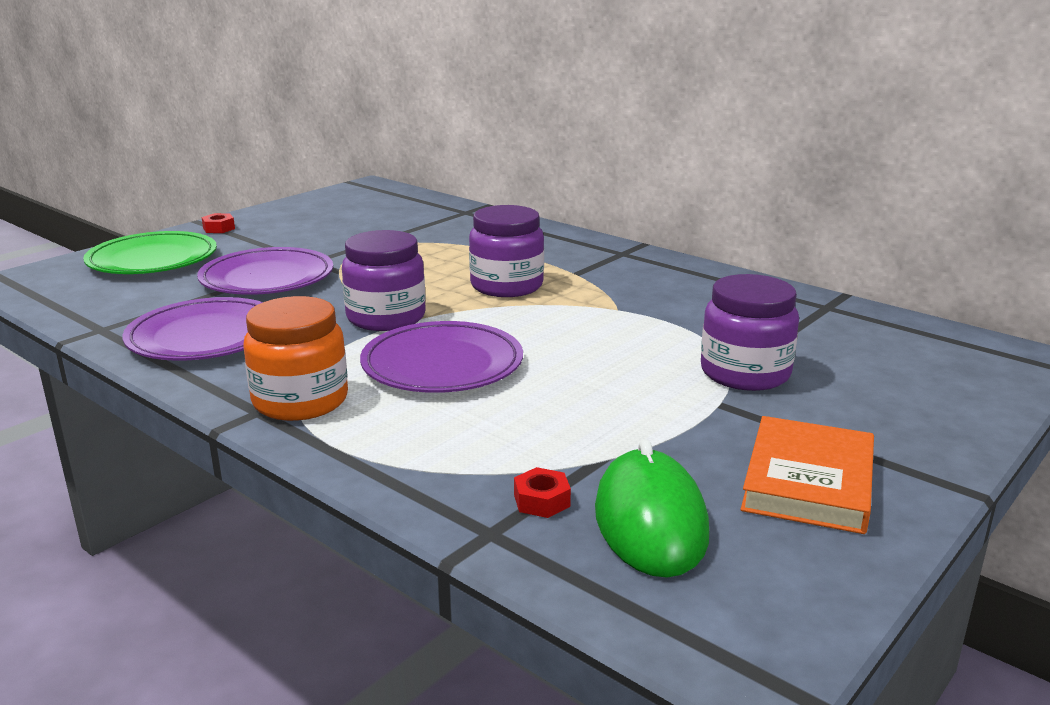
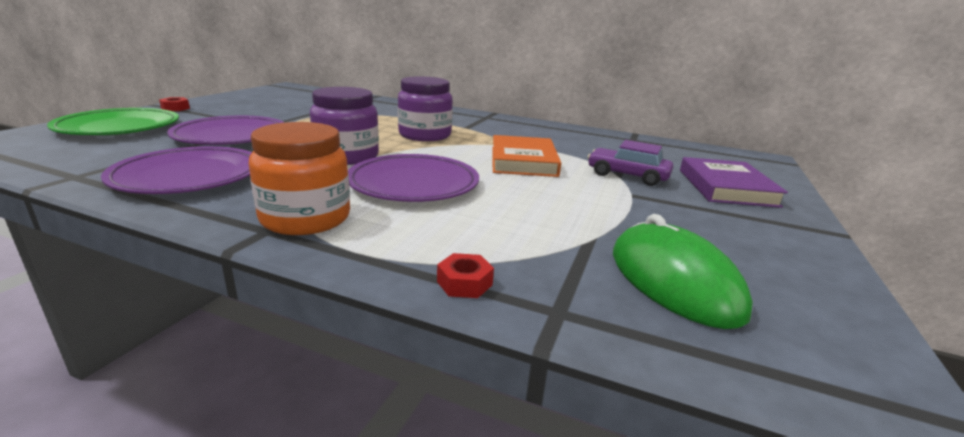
camera: 20 degrees left, 0 degrees up
(541, 501) = (576, 277): red nut -> red nut (464, 283)
(745, 373) = (627, 176): purple jar -> purple car
(808, 482) = (742, 238): orange book -> orange book (523, 161)
(883, 404) = (726, 187): none -> purple book

